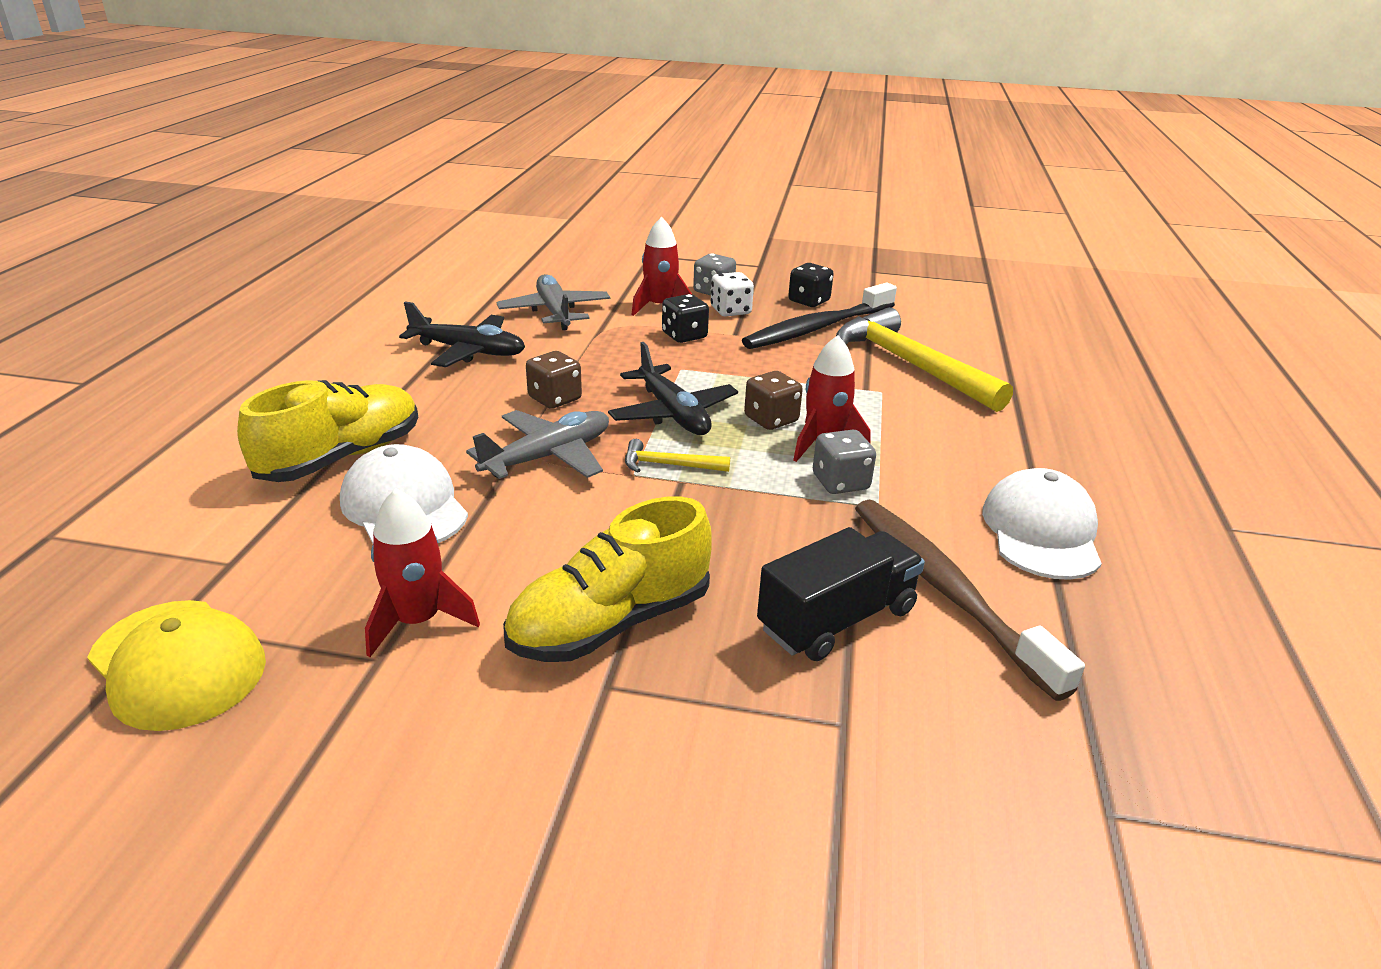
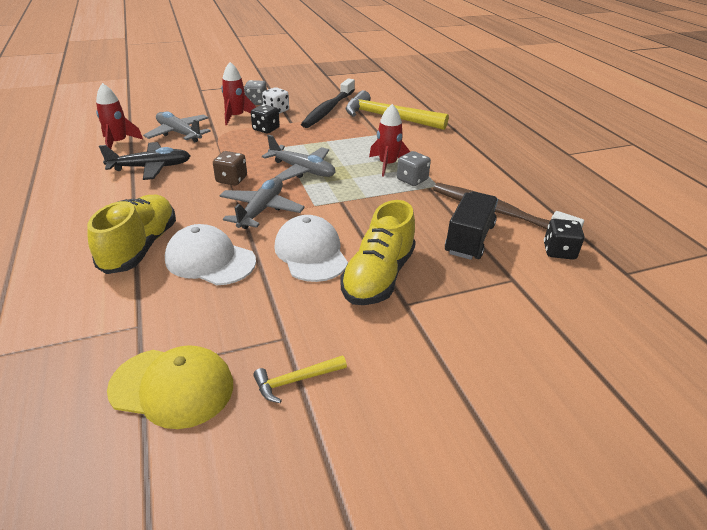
camera: 30 degrees left, 5 degrees up
(418, 621) = (284, 312): red rocket -> red rocket (118, 143)
(669, 465) = (327, 195): yellow hammer -> yellow hammer (296, 380)
(673, 414) = (302, 170): black plane -> grey plane
(771, 419) = (352, 160): brown dice -> none
(809, 301) = (310, 97): black dice -> black dice (559, 251)
(1041, 531) = (508, 176): white cap -> white cap (311, 253)

